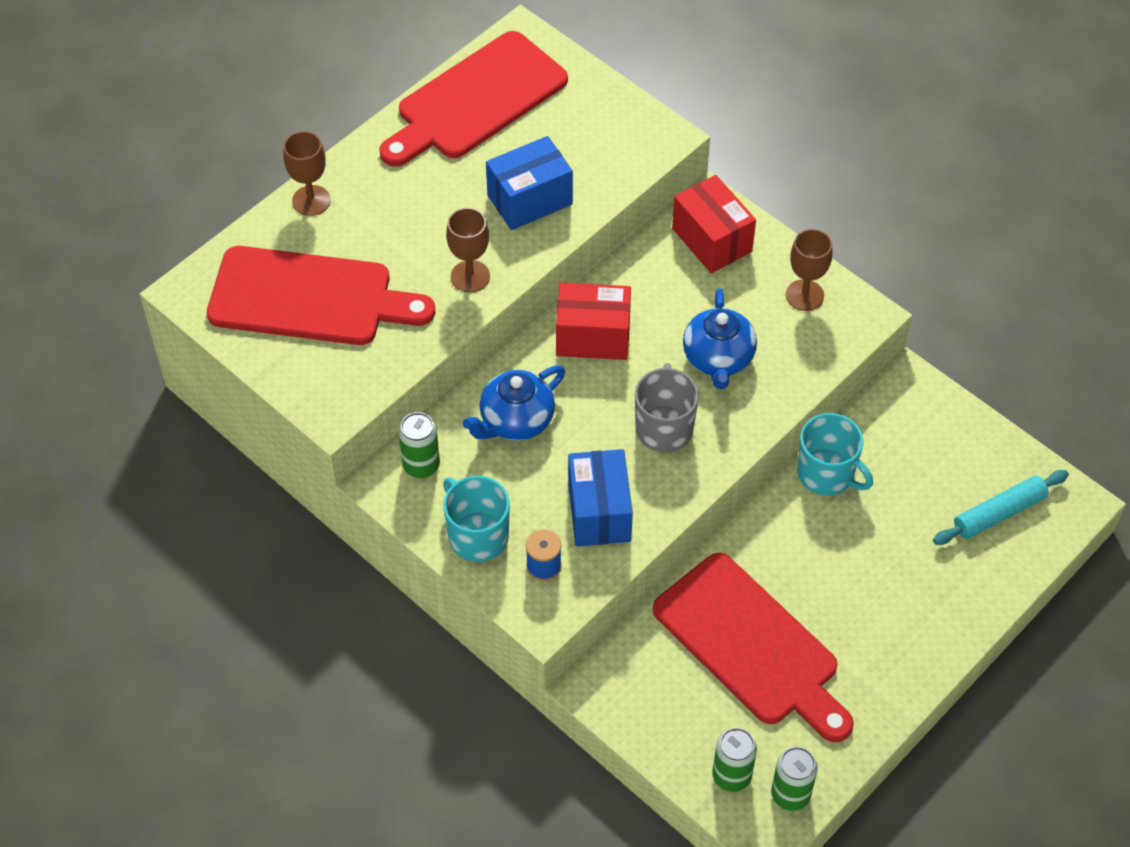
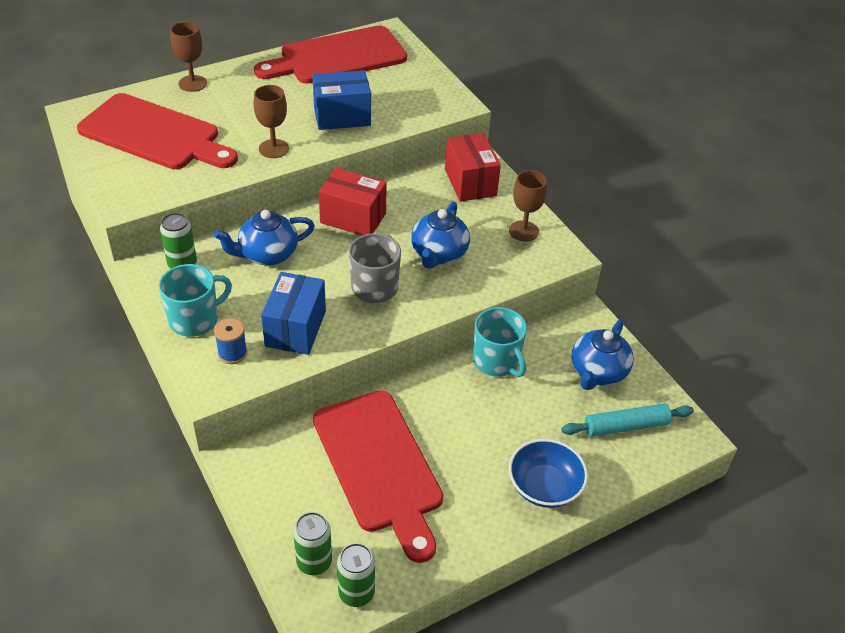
camera: 15 degrees right, 10 degrees down
(477, 535) = (195, 319): turquoise mug -> turquoise mug turned 75 degrees clockwise
(937, 614) = (544, 486): none -> blue bowl
(945, 453) = (598, 372): none -> blue teapot

